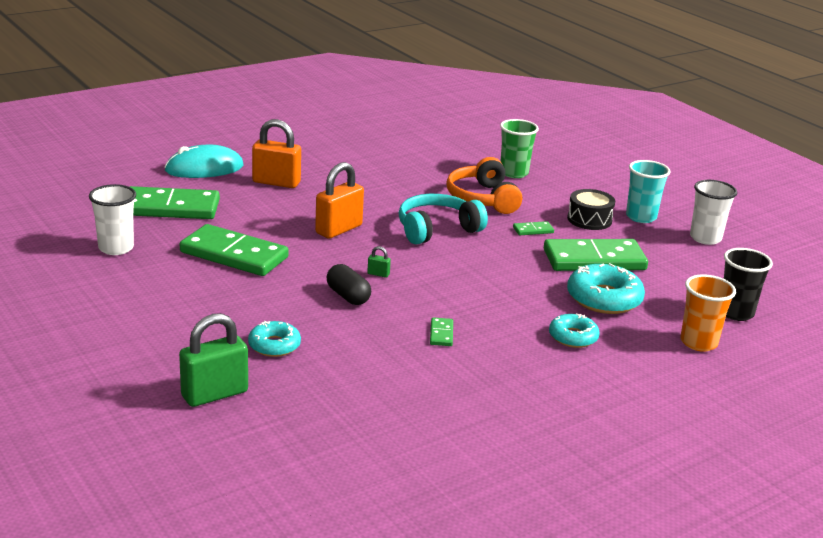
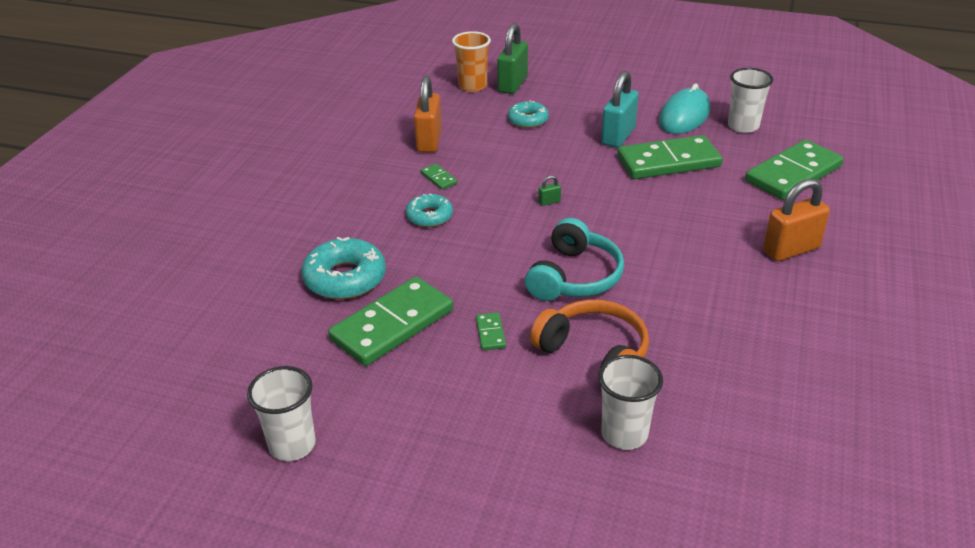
camera: 145 degrees right, 10 degrees up
(204, 168) = (871, 228): turquoise mouse -> turquoise mouse (684, 116)
(228, 291) = (618, 136): none -> turquoise padlock
(338, 229) = (647, 227): orange padlock -> orange padlock (429, 141)
(348, 296) = (540, 173): black capsule -> none
(514, 173) = (624, 434): green cup -> white cup
(533, 230) = (490, 333): green domino -> green domino turned 45 degrees counterclockwise
(573, 337) = (340, 225): turquoise donut -> turquoise donut (429, 216)
(589, 219) = (451, 392): black drum -> none
(641, 217) = (396, 440): turquoise cup -> none
(698, 342) = (231, 273): orange cup -> orange cup (472, 86)
(735, 313) = (208, 330): black cup -> none

